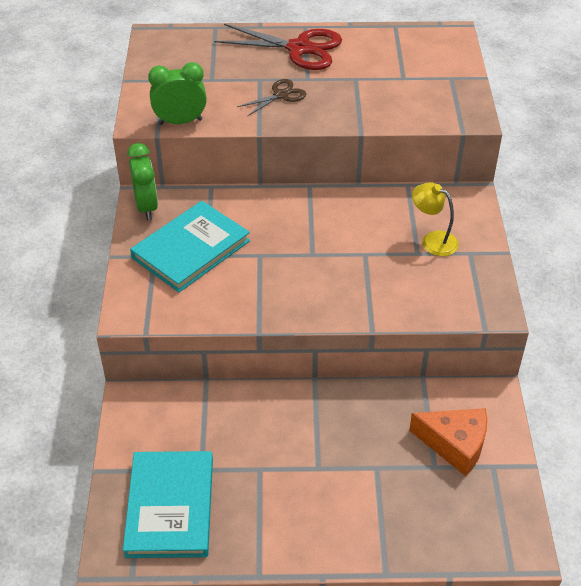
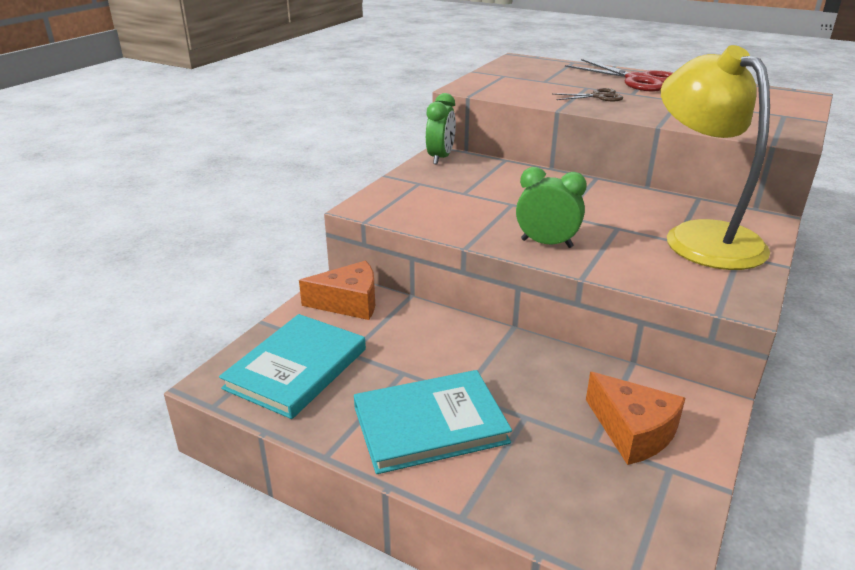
camera: 30 degrees right, 15 degrees down
(158, 413) = (349, 303): none -> orange cheese
(180, 122) = (495, 93): green clock -> green clock (546, 243)
(191, 249) = (453, 186): turquoise book -> turquoise book (430, 424)
(433, 240) = (700, 237): yellow lamp -> yellow lamp, size x2.31

